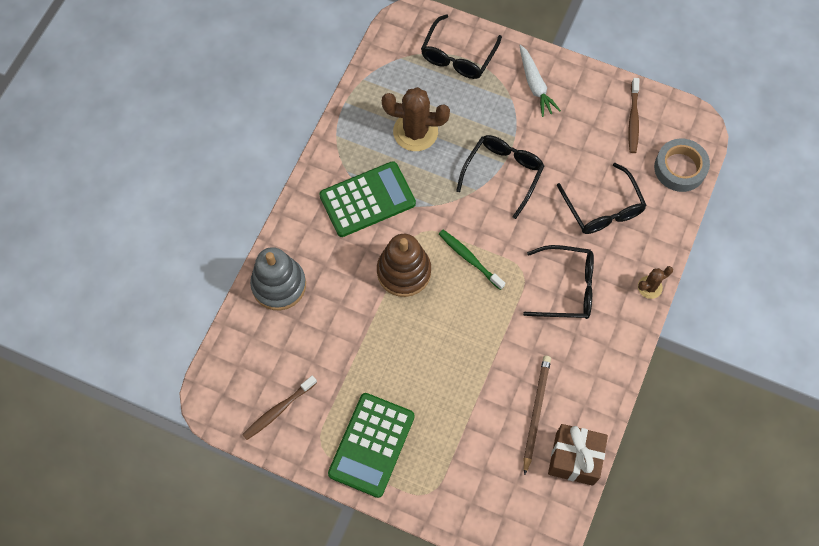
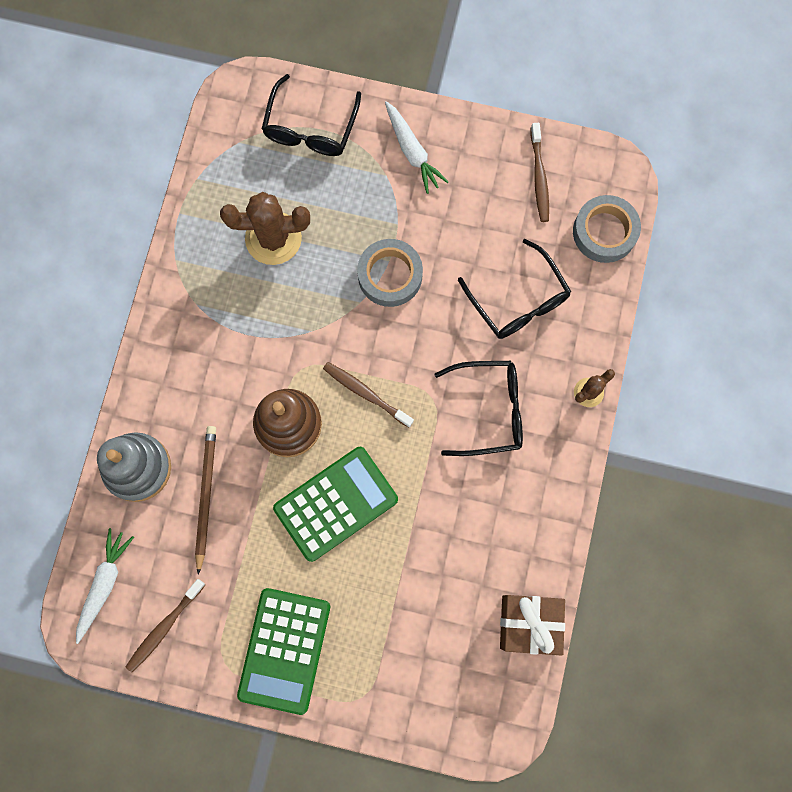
camera: 10 degrees left, 10 degrees up
(236, 369) = (104, 584): none -> white carrot
(367, 200) = (228, 338): green calculator -> green calculator (336, 504)
(469, 259) = (366, 393): green toothbrush -> brown toothbrush
(503, 173) = (390, 275): black glasses -> grey tape
(536, 412) = (474, 574): brown pencil -> brown pencil (205, 496)

